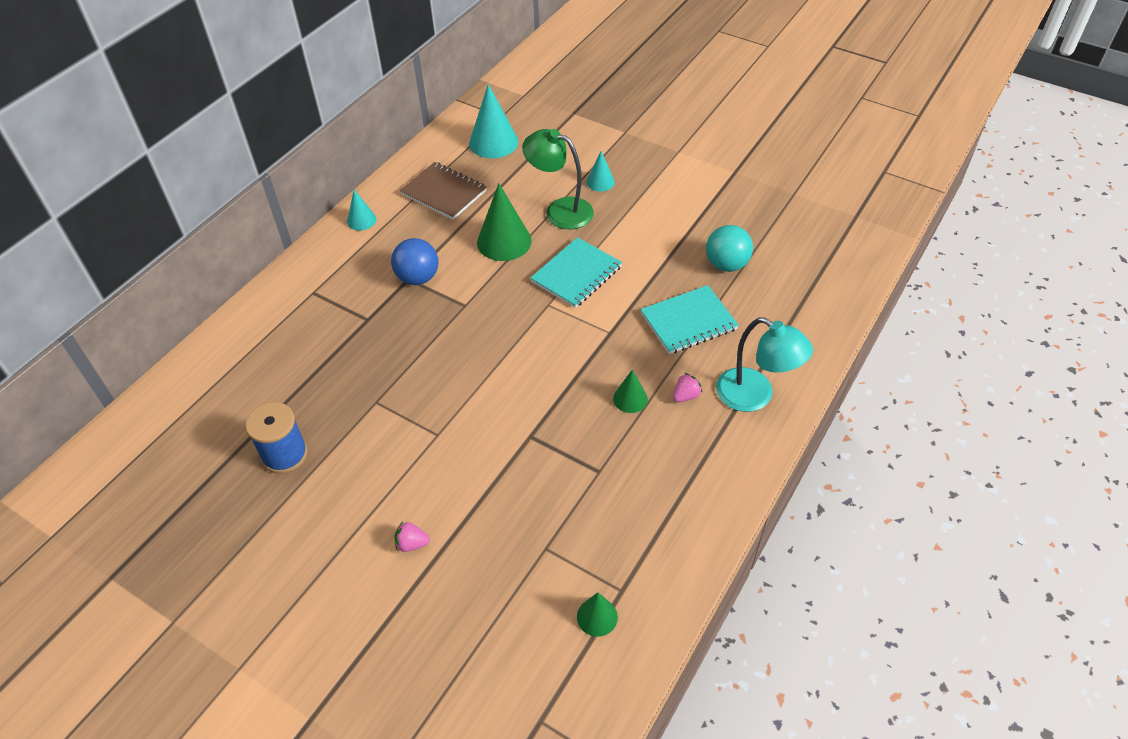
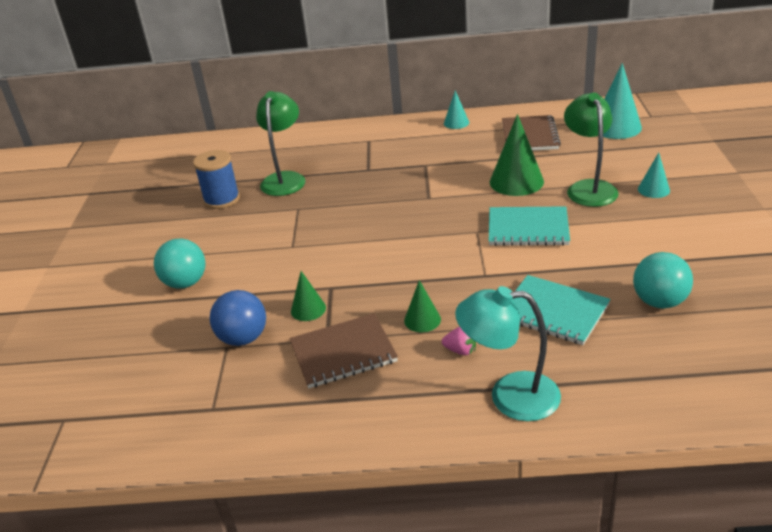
camera: 60 degrees right, 15 degrees down
(307, 386) = (285, 179): none -> green lamp
(412, 544) = (185, 283): pink strawberry -> turquoise ball
(418, 278) = (430, 167): blue ball -> blue ball (243, 338)
(597, 617) = (177, 406): green cone -> green cone (308, 309)
(626, 468) = (343, 353): none -> brown notebook
(755, 396) = (510, 396): turquoise lamp -> turquoise lamp turned 90 degrees clockwise

